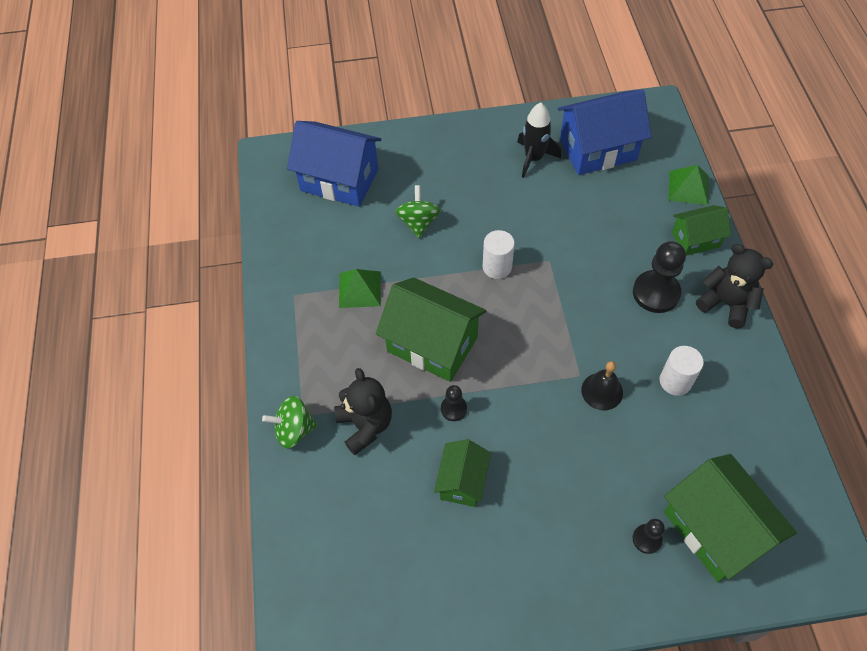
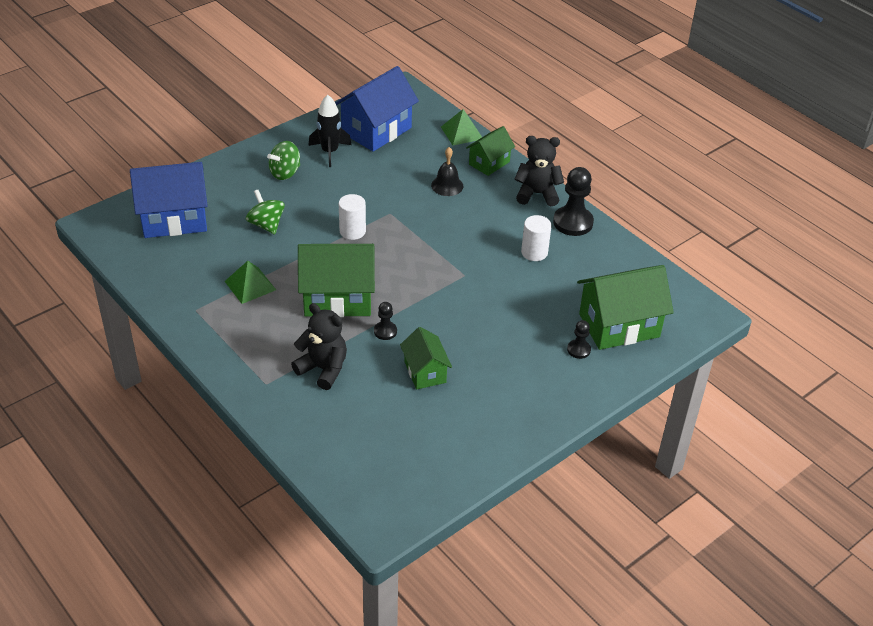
camera: 35 degrees left, 15 degrees down
(294, 430) = (266, 395): green spinning top -> green spinning top (285, 173)
(602, 391) = (487, 278): black bell -> black bell (447, 185)
(656, 293) = (484, 205): black pawn -> black pawn (573, 222)
(715, 529) = (619, 325): green house -> green house turned 45 degrees counterclockwise

